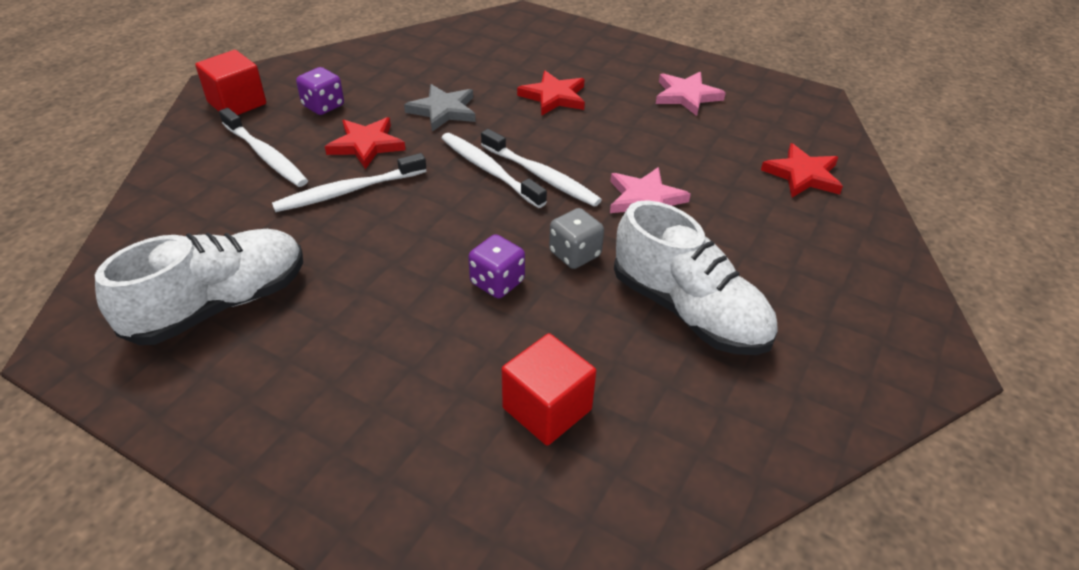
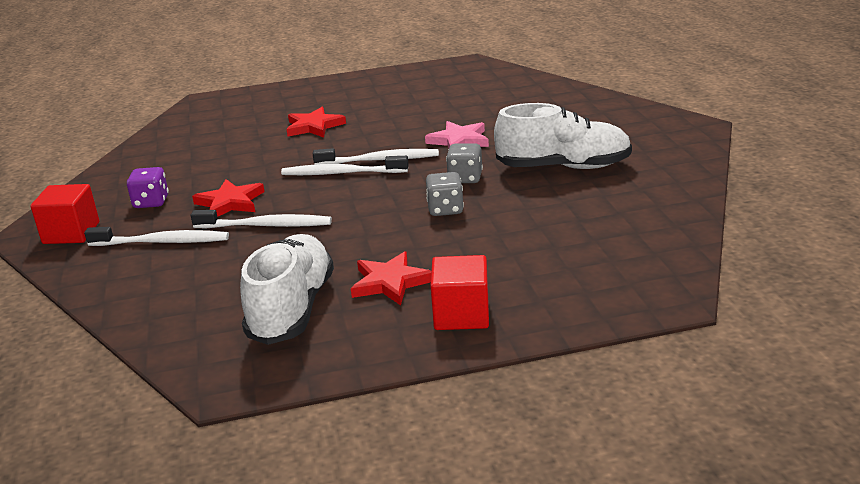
camera: 40 degrees left, 15 degrees down
(348, 191) = (266, 226): white toothbrush -> white toothbrush turned 105 degrees counterclockwise
(443, 110) = (250, 164): grey star -> none
(497, 282) = (445, 209): purple dice -> grey dice
(547, 409) = (565, 233): red cube -> red cube (461, 315)
(686, 96) = (396, 91): pink star -> none
(803, 175) = (522, 94): red star -> red star (390, 282)

